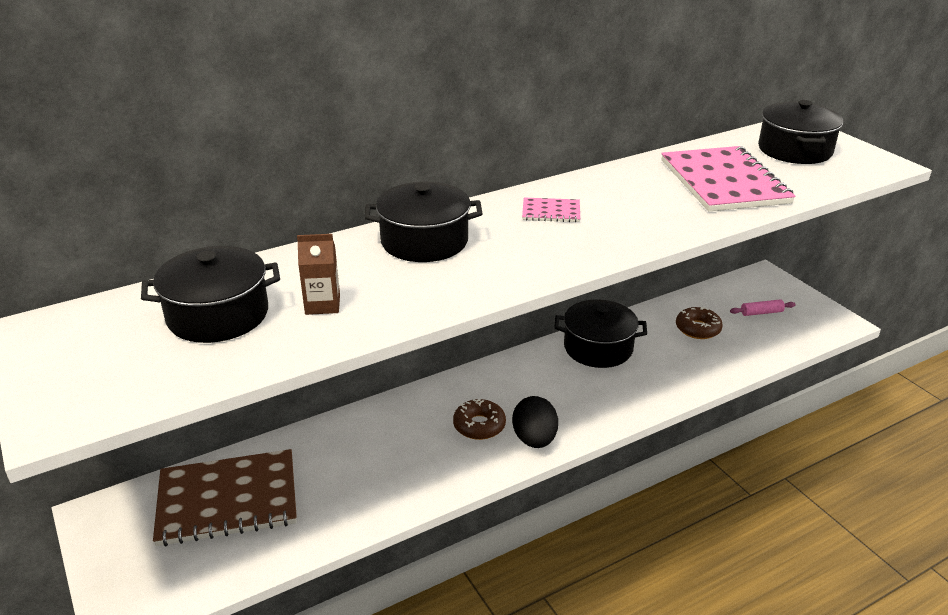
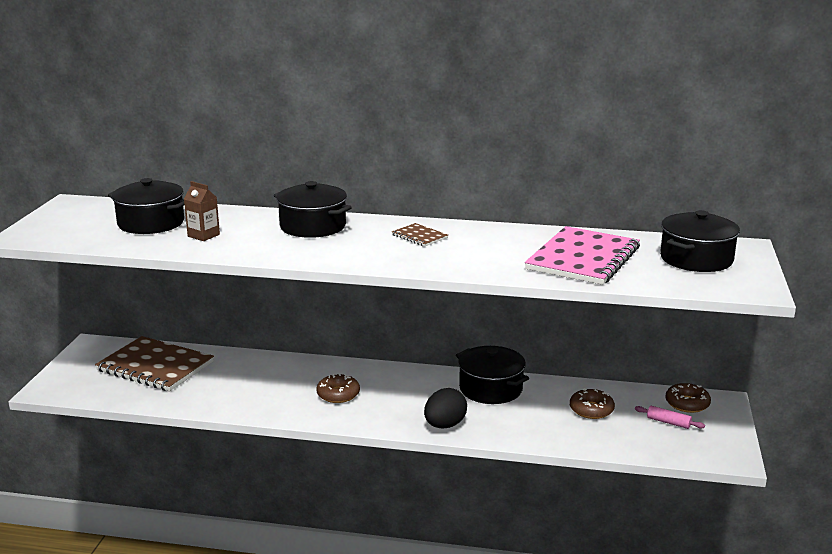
camera: 40 degrees right, 10 degrees down
(534, 439) = (359, 416): black egg -> black egg (444, 425)
(551, 212) = (419, 236): pink notebook -> brown notebook
(748, 289) = (687, 404): none -> brown donut

